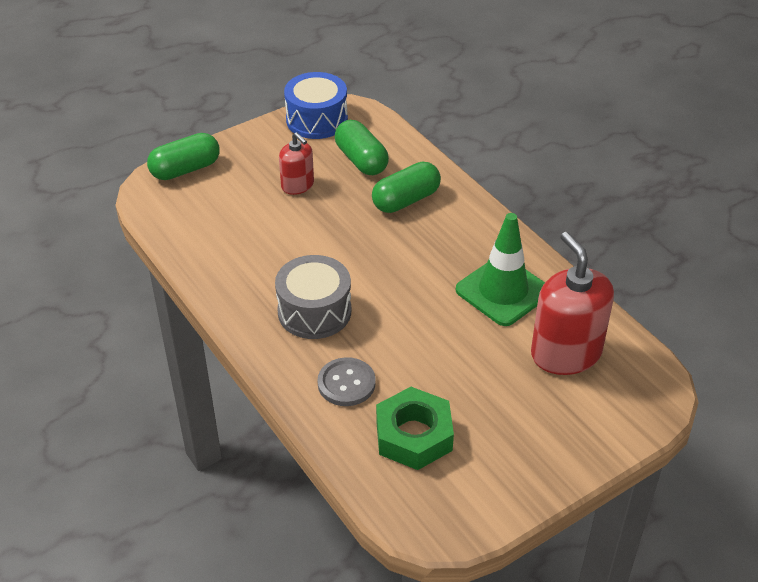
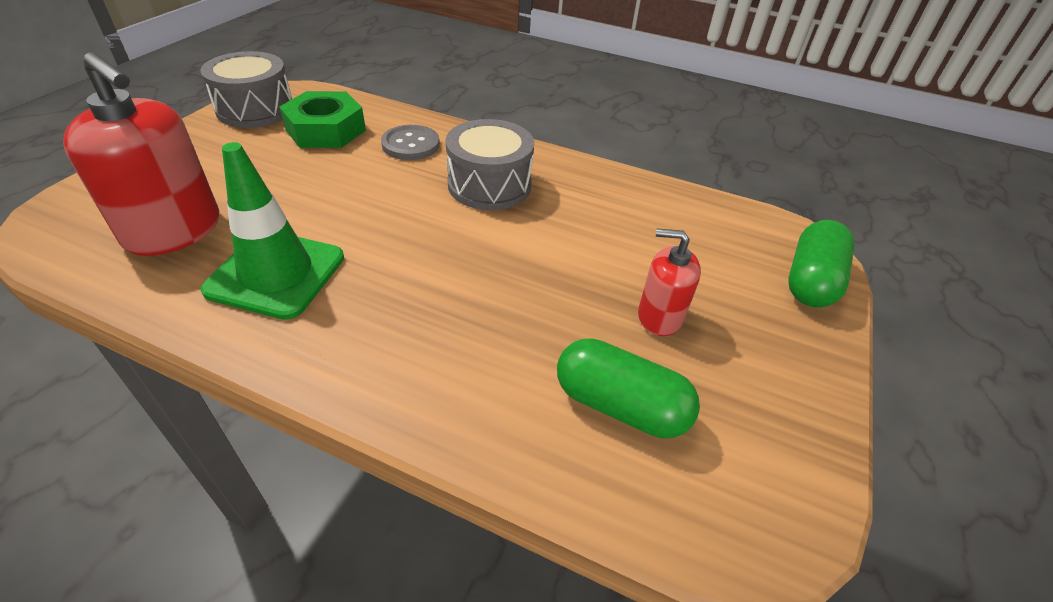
camera: 145 degrees right, 0 degrees up
(317, 120) = (780, 466): blue drum -> none
(406, 200) = (490, 357): green capsule -> none
(472, 500) = (255, 109): none -> grey drum

